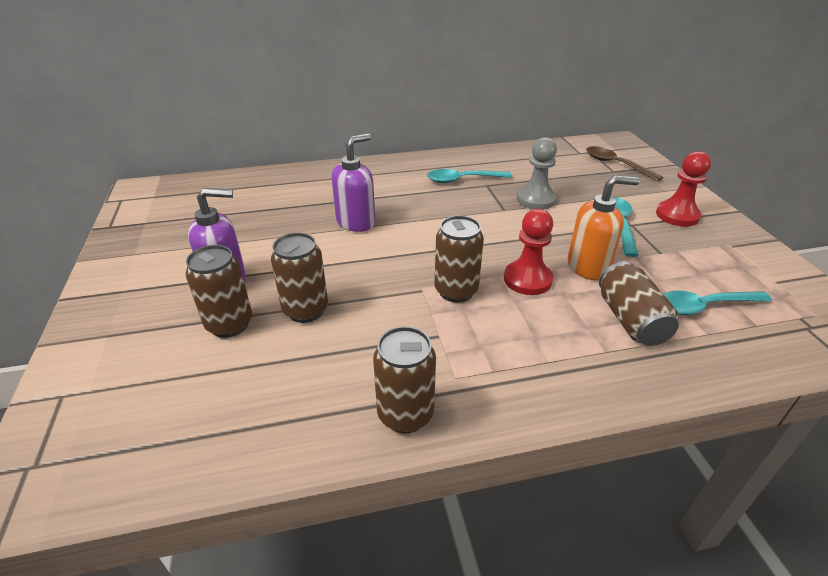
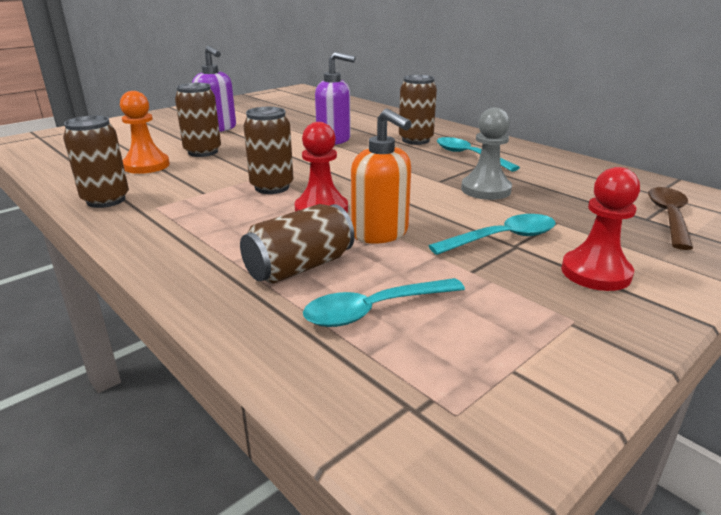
camera: 60 degrees right, 10 degrees down
(229, 324) = (172, 140): brown can -> brown can (415, 140)
(311, 363) = (146, 165): none -> orange pawn
(703, 306) = (374, 310): turquoise spoon -> turquoise spoon turned 75 degrees counterclockwise

